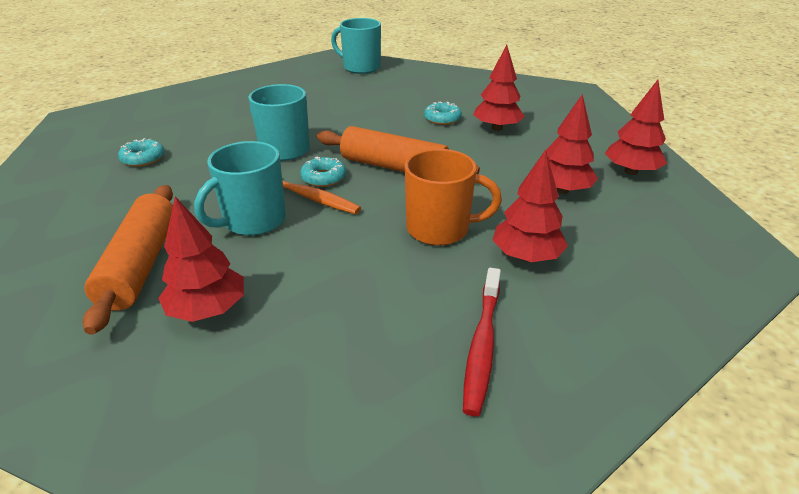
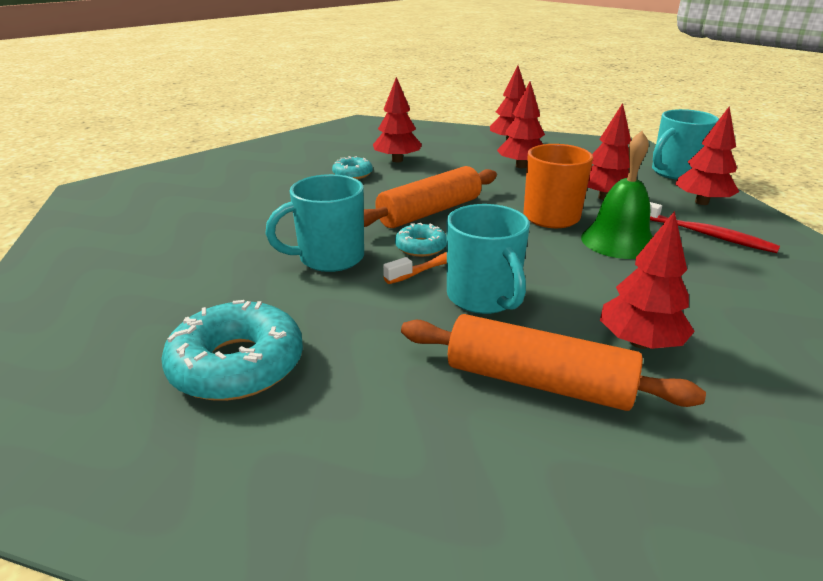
camera: 65 degrees left, 5 degrees down
(143, 159) = (237, 365): turquoise donut -> turquoise donut, size x1.87
(360, 68) = (159, 181): turquoise mug -> turquoise mug (675, 172)
(410, 278) = (618, 241): none -> green bell
(594, 339) = (701, 202): none -> red tree

